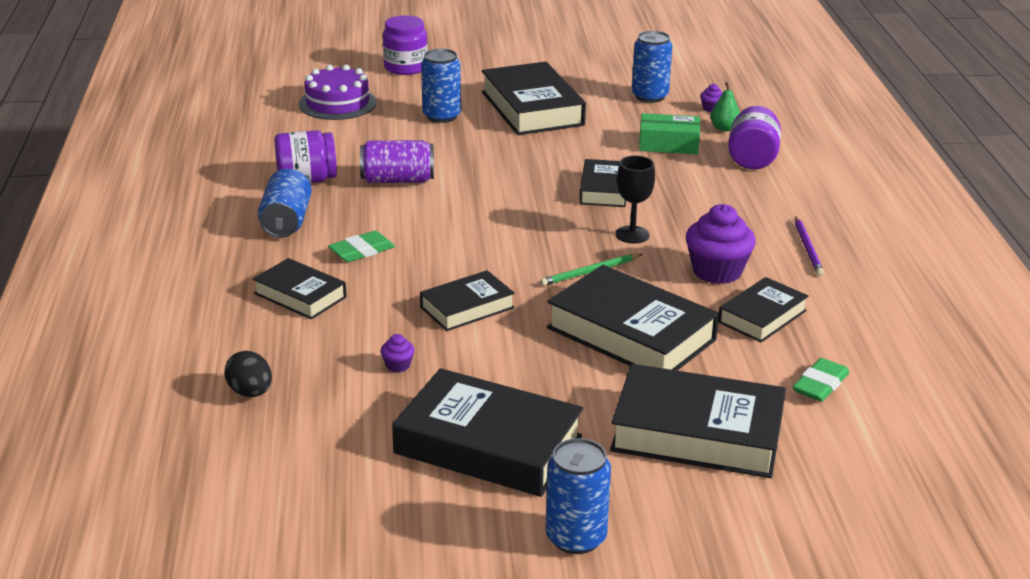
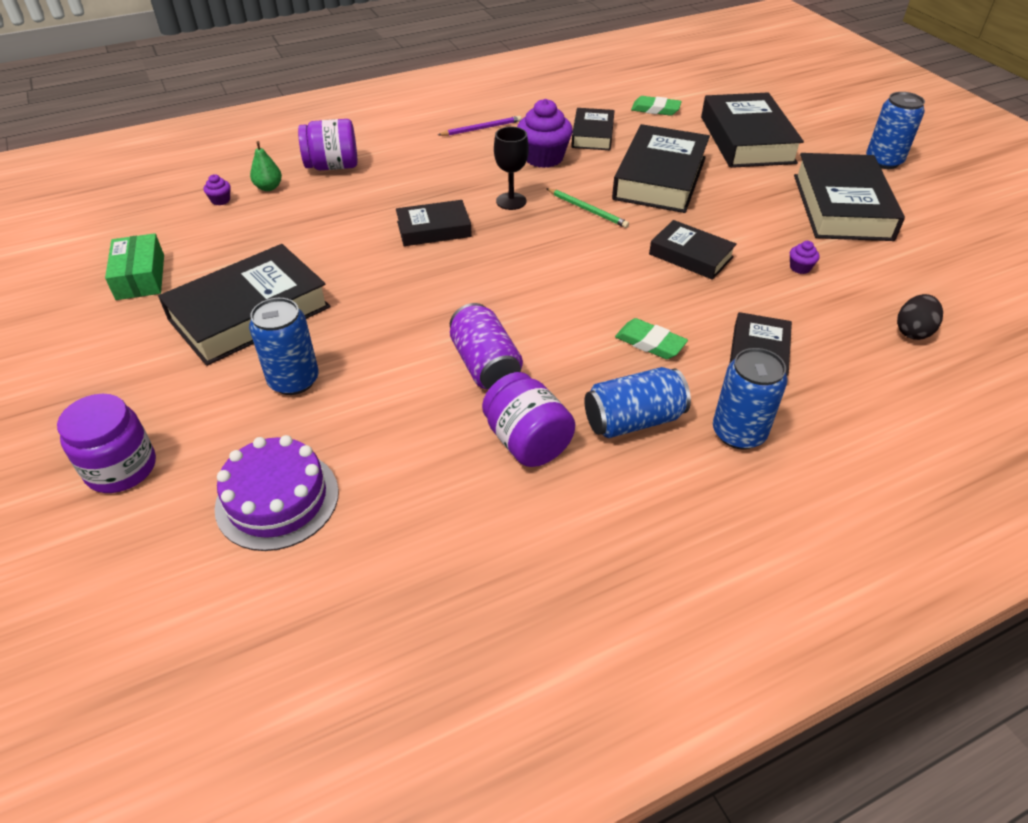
camera: 110 degrees left, 15 degrees up
(649, 96) = (195, 240): blue can -> blue can (738, 433)
(668, 144) = (317, 211): green box -> green box (140, 277)
(762, 316) = (592, 135): black book -> black book turned 75 degrees clockwise

